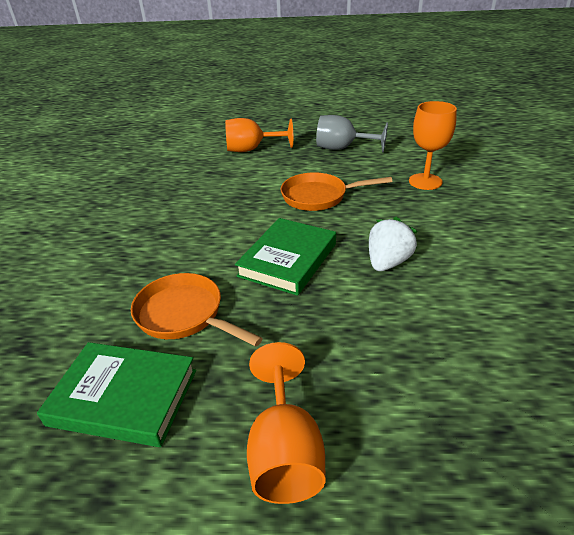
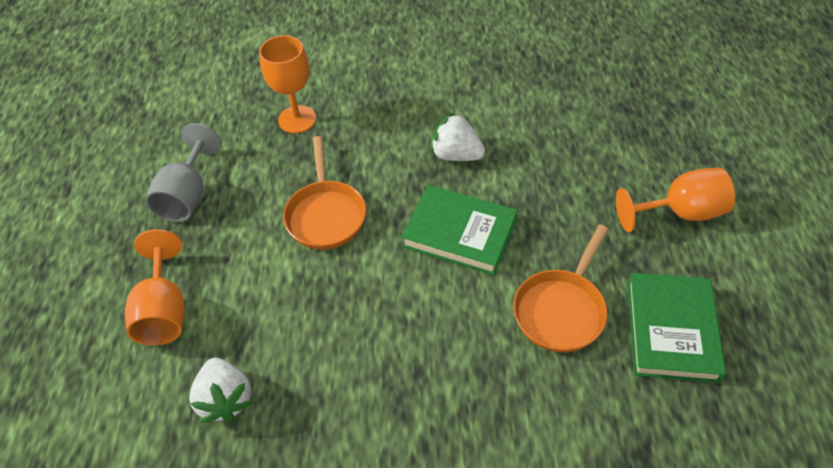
camera: 95 degrees left, 15 degrees up
(184, 170) = (226, 399): none -> white strawberry

